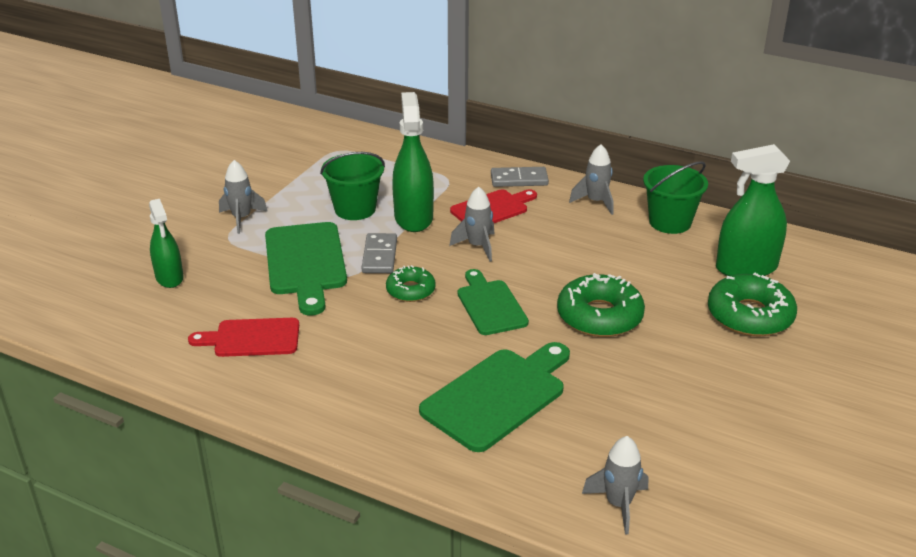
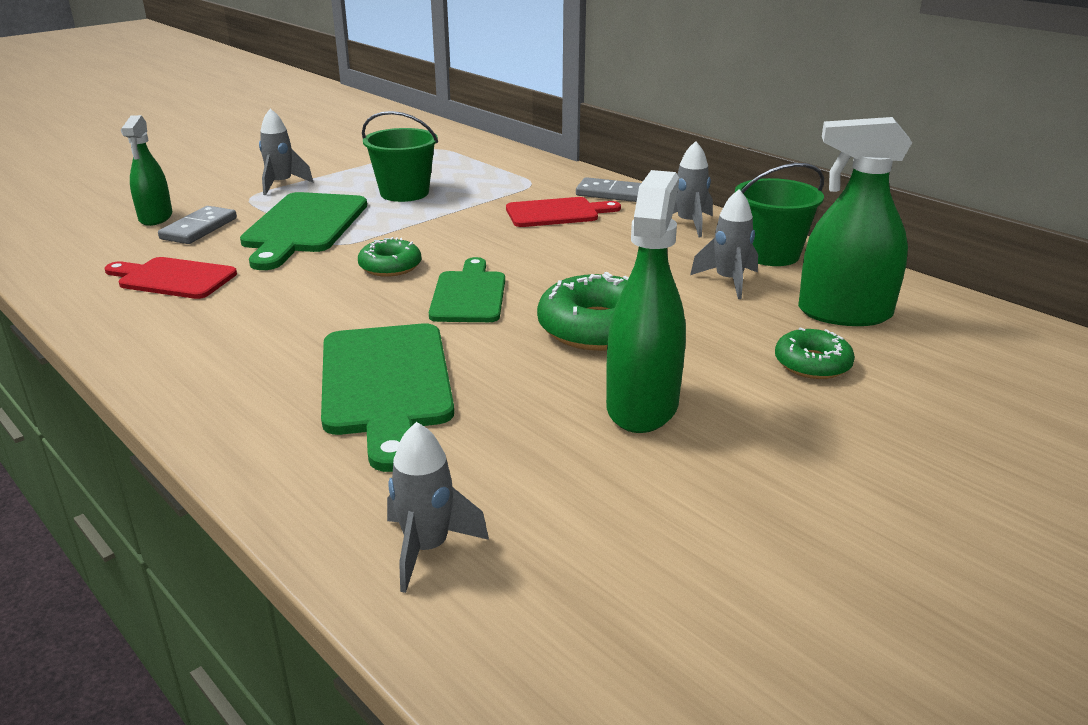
camera: 20 degrees right, 5 degrees down
(380, 256) = (388, 233): grey domino -> grey domino (199, 229)
(413, 217) = (460, 208): green spray bottle -> green spray bottle (642, 406)
(477, 246) = (507, 241): grey rocket -> grey rocket (728, 281)
(497, 396) = (386, 384): green cutting board -> green cutting board turned 105 degrees clockwise
(750, 315) = (812, 364): green donut -> green donut, size x0.59

